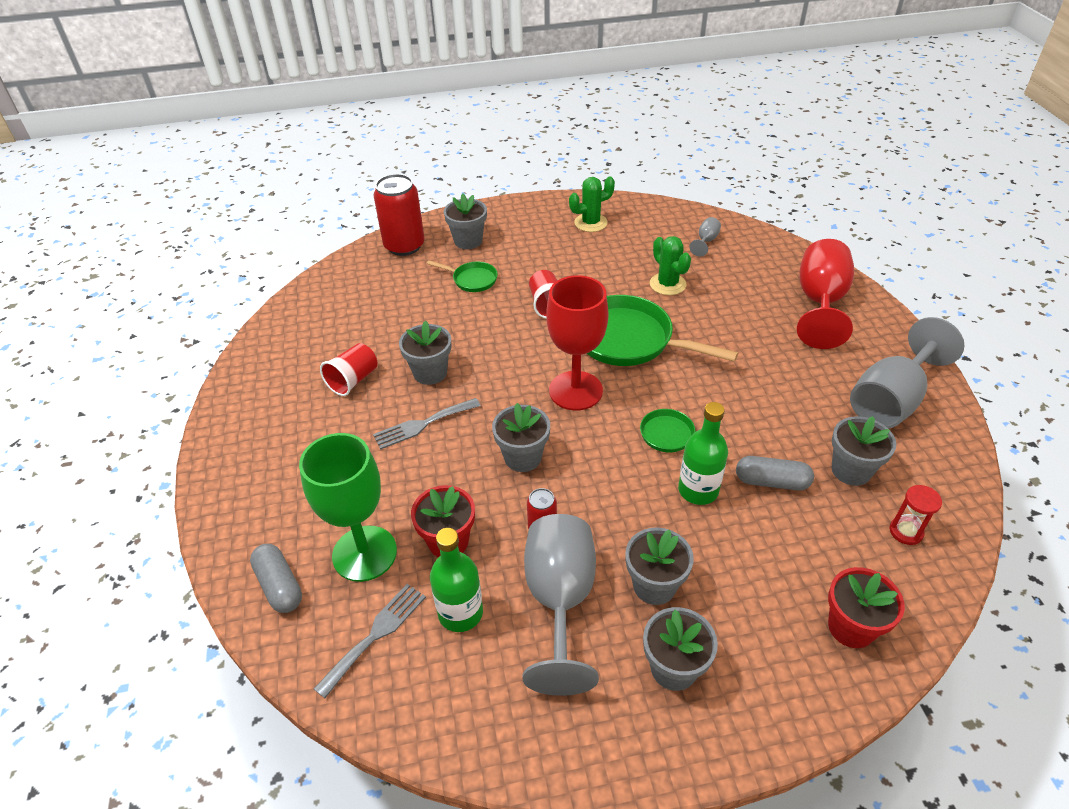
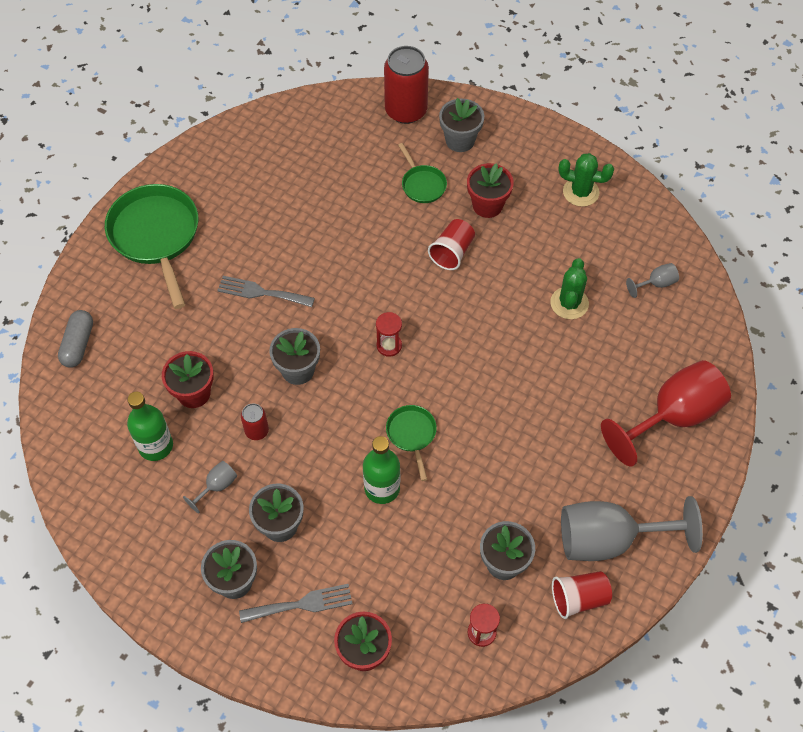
camera: 40 degrees right, 15 degrees up
(353, 380) = (252, 219): red cup -> red cup (579, 598)
(364, 553) = (140, 361): green goblet -> none
(375, 634) = (100, 420): grey fork -> grey fork (301, 604)
(430, 373) = (307, 252): grey flower pot -> none
(536, 264) = (487, 205): none -> red flower pot
(560, 600) = (217, 486): grey goblet -> grey goblet, size x0.42
(575, 391) = (389, 345): red goblet -> red hourglass
(629, 340) = (477, 332): green pan -> green pan (156, 236)
(771, 482) = (438, 524): grey capsule -> none

